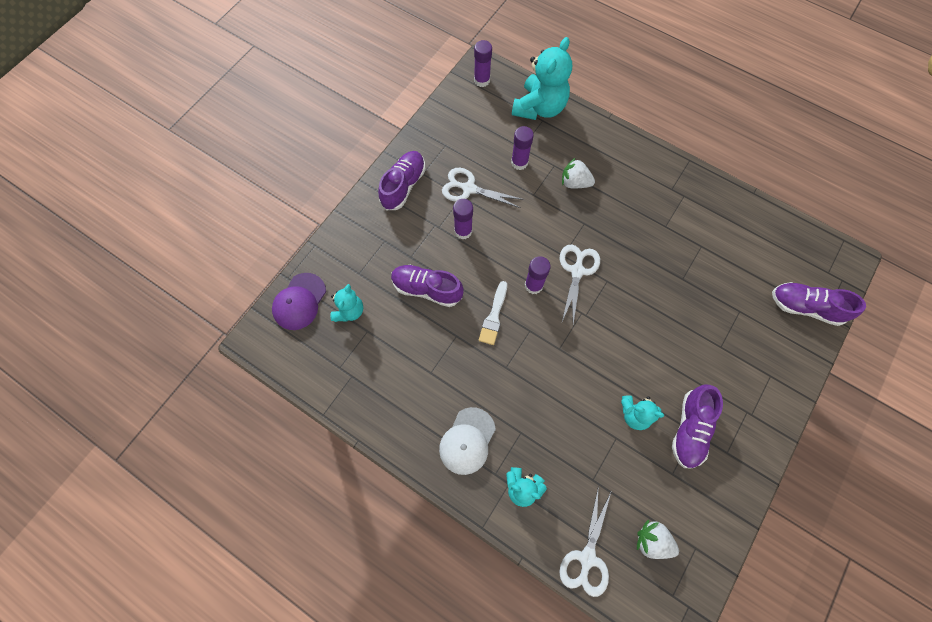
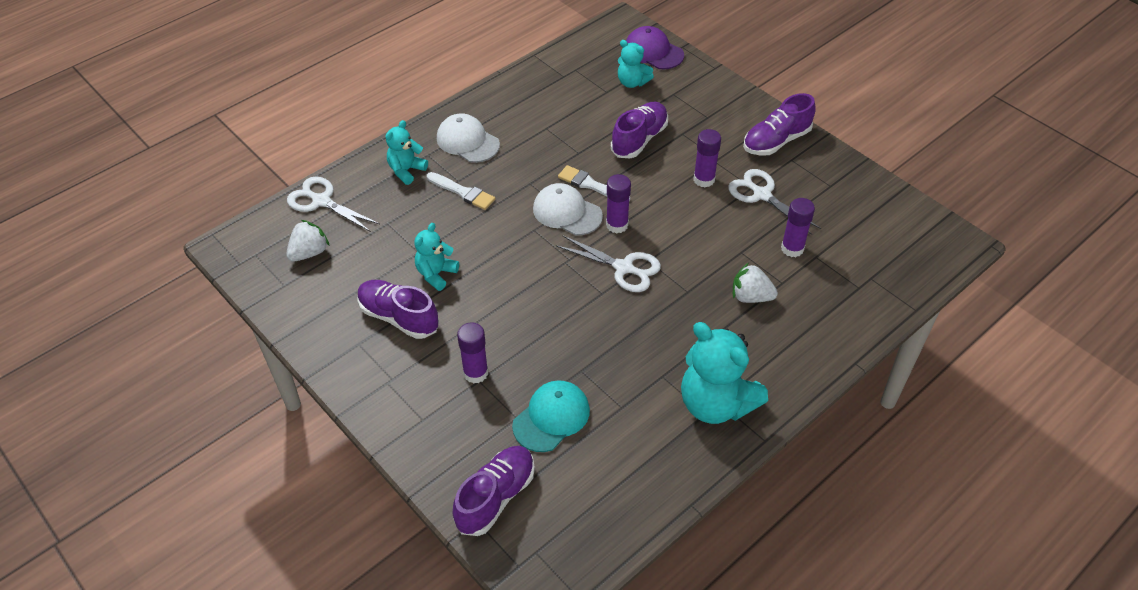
camera: 105 degrees right, 20 degrees down
(403, 186) = (776, 141): purple shoe -> purple shoe turned 105 degrees clockwise
(469, 188) = (762, 195): white scissors -> white scissors turned 75 degrees counterclockwise
(482, 80) = (934, 238): purple glue stick -> purple glue stick (475, 373)
(531, 327) = (567, 212): none -> white cap
(534, 423) = (463, 192): none -> white brush
(539, 108) = (881, 289): turquoise teddy bear -> turquoise teddy bear (716, 404)
(575, 183) = (750, 297): white strawberry -> white strawberry turned 105 degrees counterclockwise
(729, 288) = (551, 417): none -> turquoise cap

